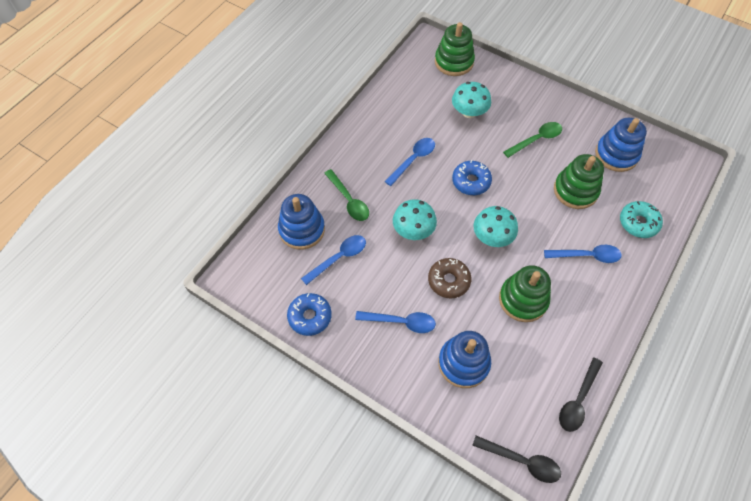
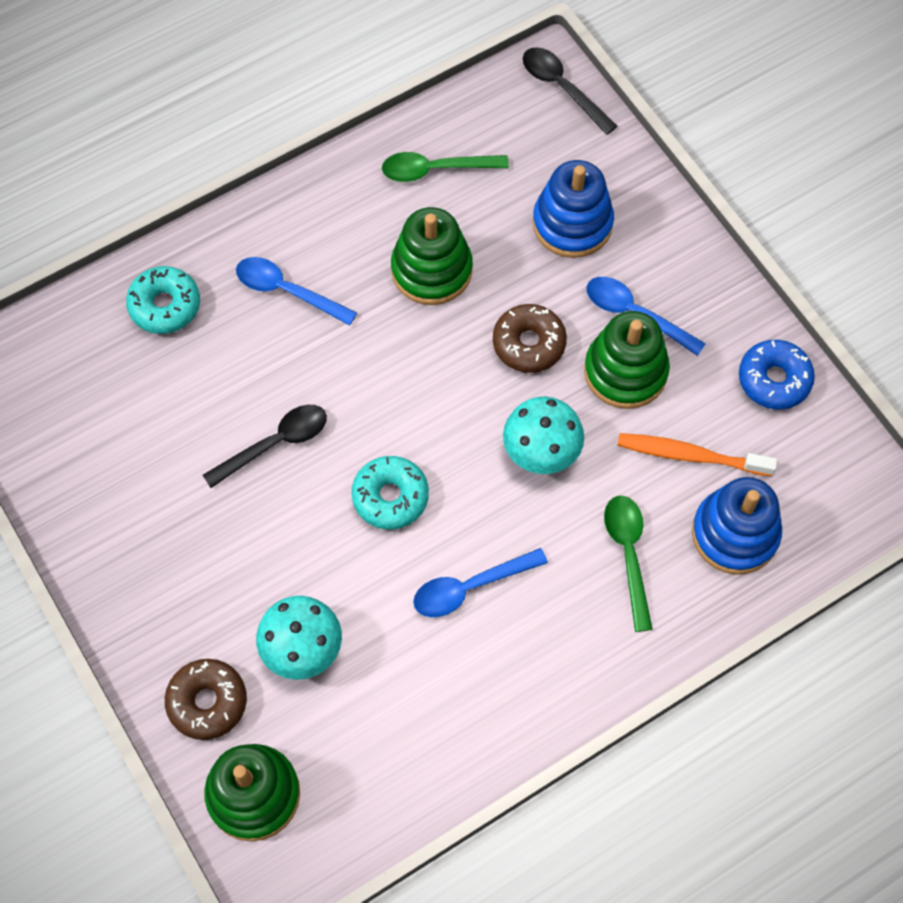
camera: 155 degrees left, 5 degrees up
(339, 258) = (690, 455): blue spoon -> orange toothbrush
(471, 181) = (390, 497): blue donut -> turquoise donut
(492, 82) = (207, 702): none -> brown donut
(492, 237) = (416, 383): turquoise mushroom -> none
(536, 139) = (216, 529): green spoon -> green spoon (435, 169)
(575, 190) = (222, 402): green stacking toy -> green stacking toy (625, 371)
(578, 400) = (443, 120): black spoon -> black spoon (275, 443)
(616, 154) = (98, 436): blue stacking toy -> none

